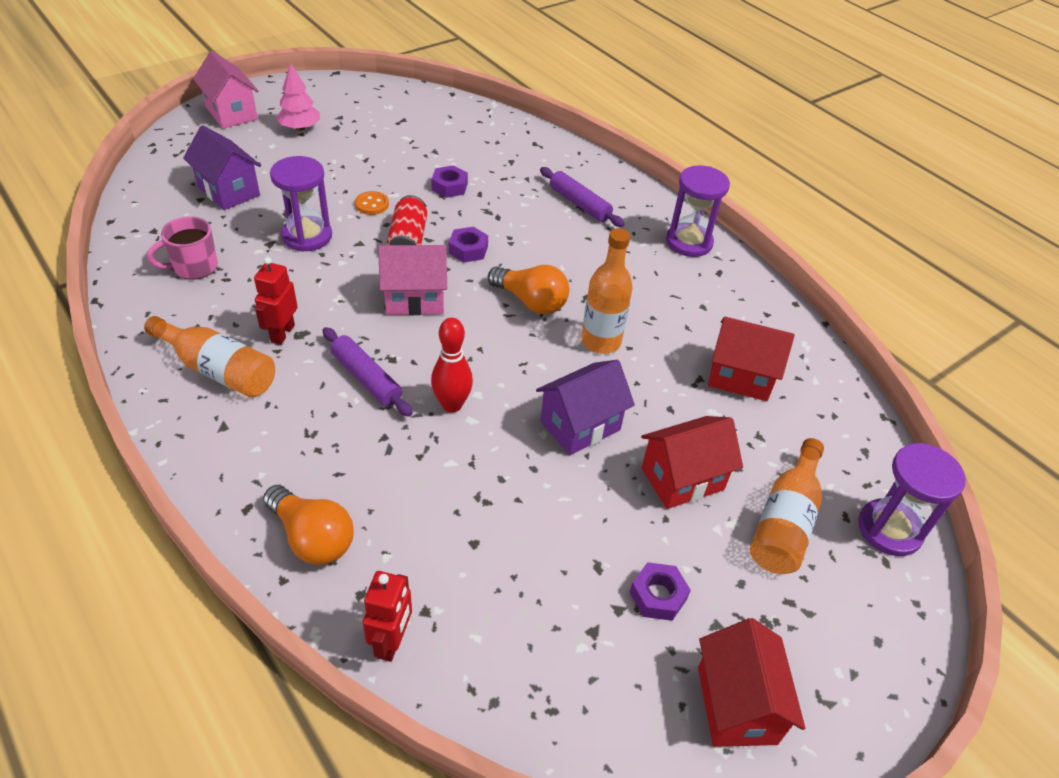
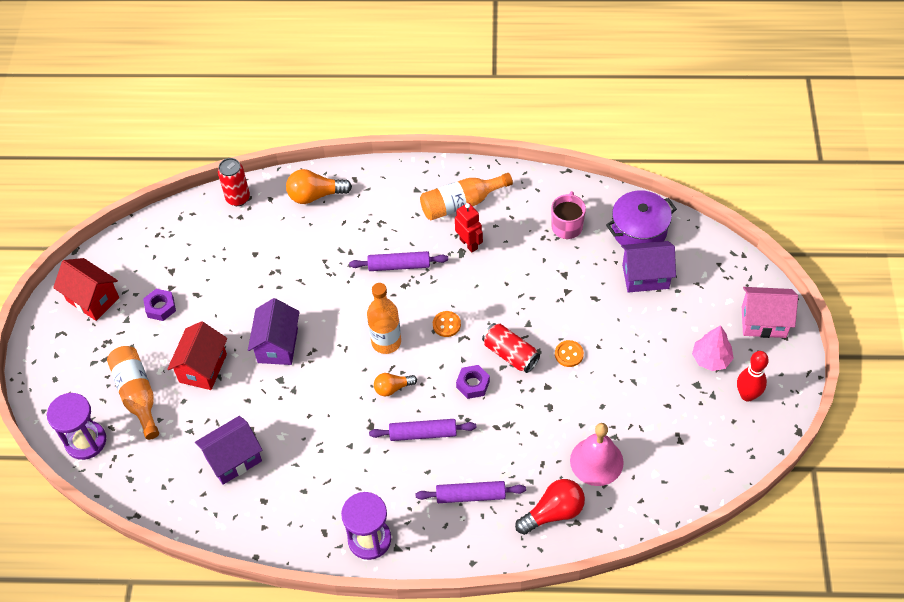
camera: 135 degrees right, 10 degrees up
(163, 215) = (639, 230): none -> purple pot
(307, 236) = (557, 298): purple hourglass -> none
(392, 642) = (238, 198): red robot -> red can
(415, 299) = (446, 324): pink house -> orange button
(449, 186) = (557, 417): purple nut -> none
(452, 405) = (345, 294): red bowling pin -> red bowling pin (747, 395)
(469, 152) = (596, 461): none -> pink bell
(531, 301) = (392, 388): orange light bulb -> orange light bulb, size x0.62
(541, 157) = (553, 512): none -> red light bulb
(555, 258) = (423, 433): none -> purple rolling pin
(601, 341) = (327, 403): orange bottle -> orange bottle (386, 342)
(740, 377) = (233, 459): red house -> purple house

